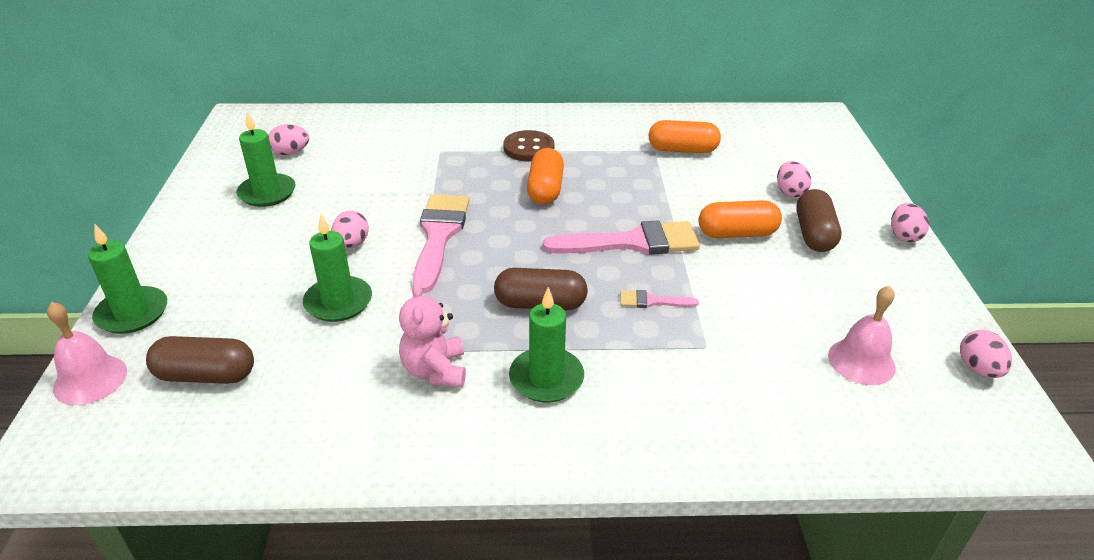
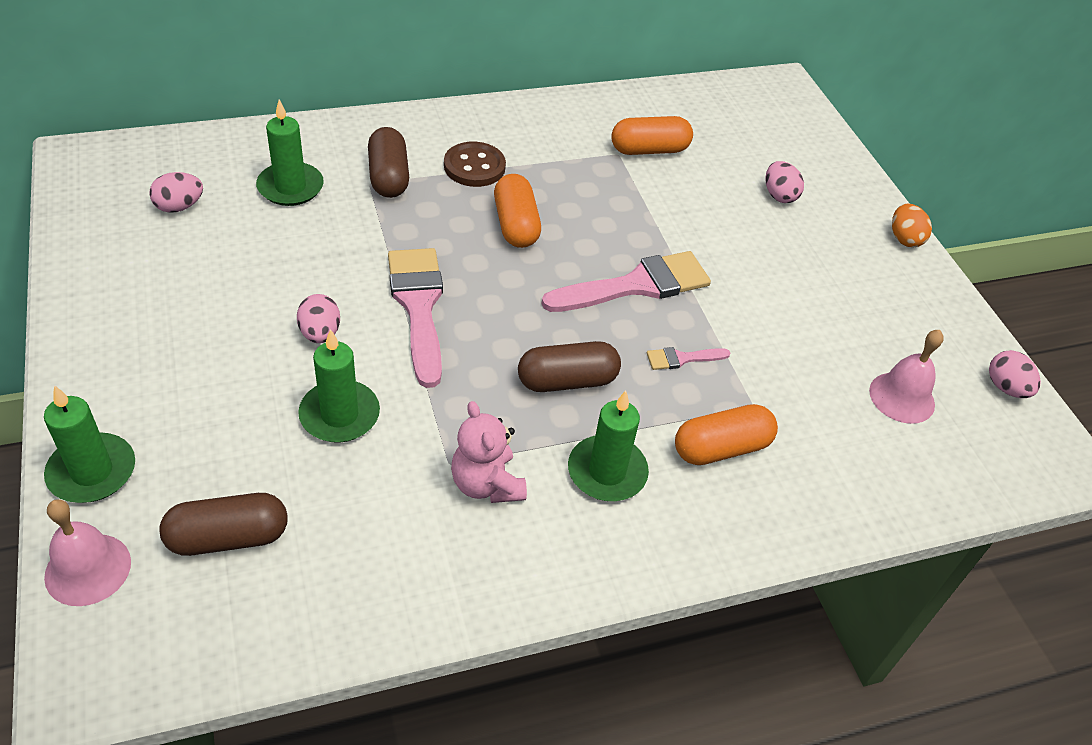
camera: 20 degrees left, 10 degrees up
(267, 193) = (178, 273): green candle -> green candle (290, 187)
(737, 234) = (741, 258): orange capsule -> orange capsule (721, 448)
(814, 234) = (818, 248): brown capsule -> brown capsule (388, 177)
(904, 236) = (904, 239): pink egg -> orange egg

